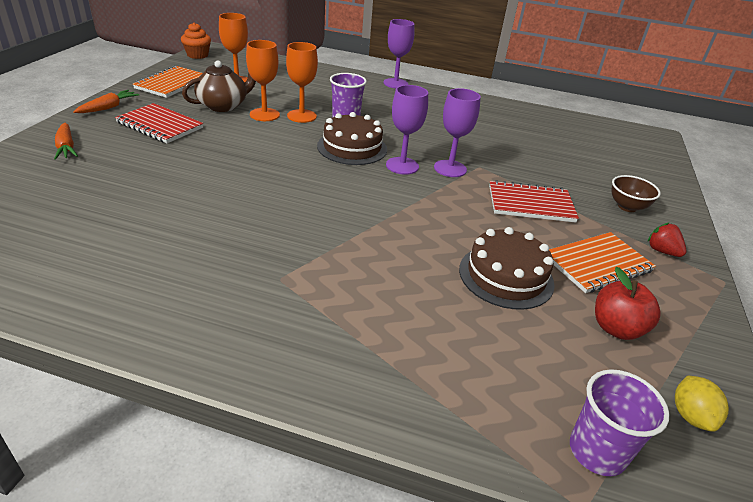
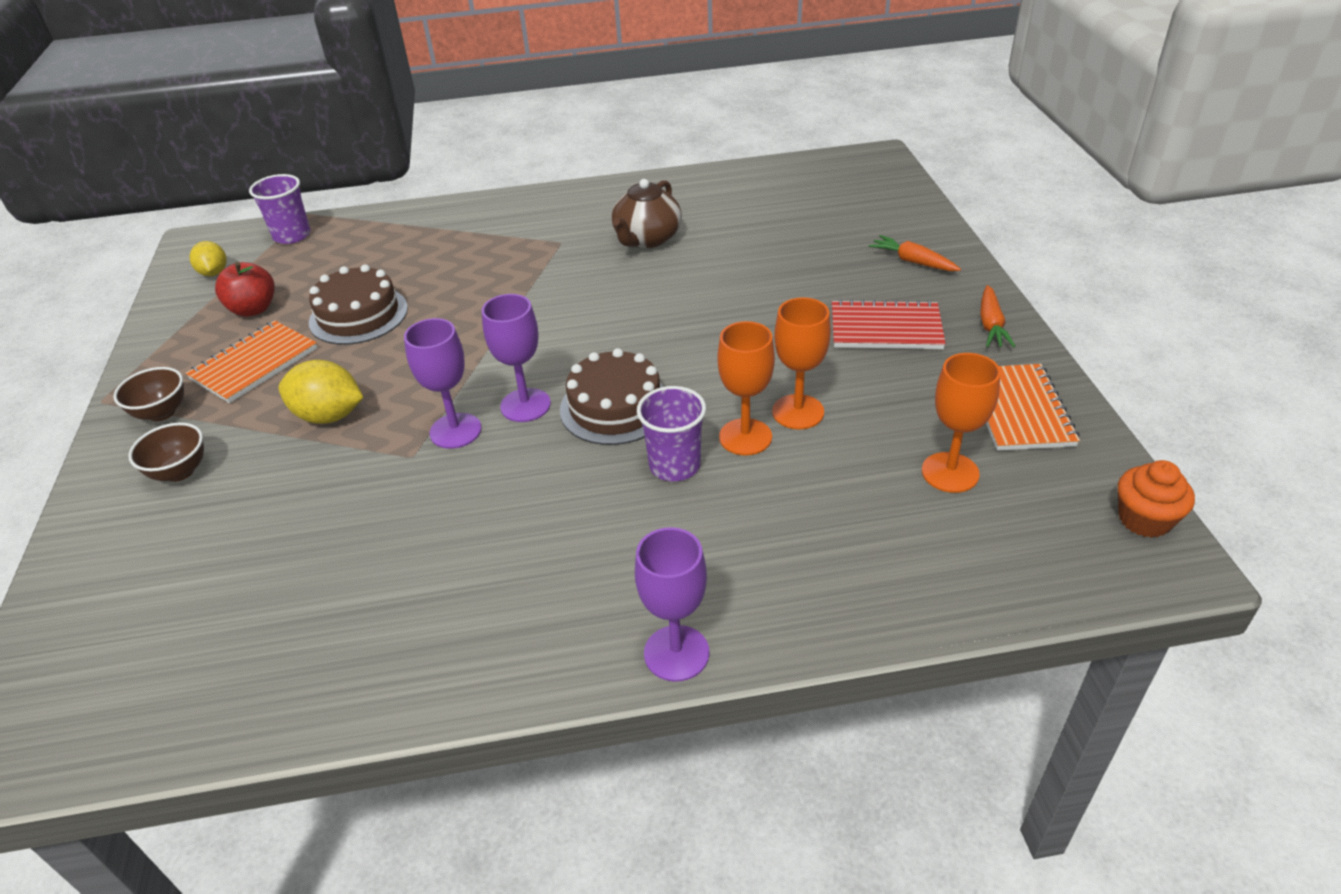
camera: 160 degrees right, 5 degrees up
(223, 106) = (875, 401): brown teapot -> brown teapot (647, 239)
(530, 204) = (329, 416): red notebook -> yellow lemon
(662, 251) = (162, 413): red strawberry -> brown bowl

